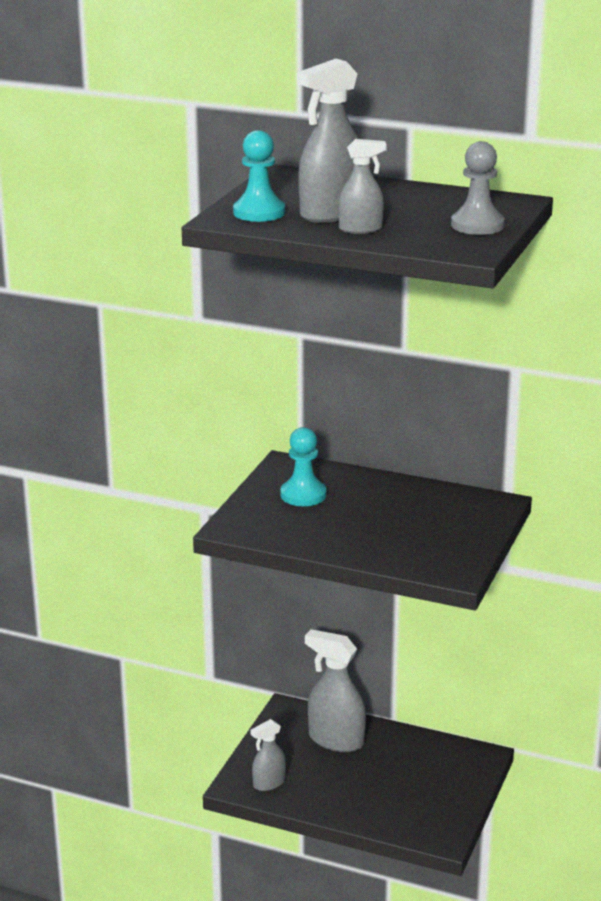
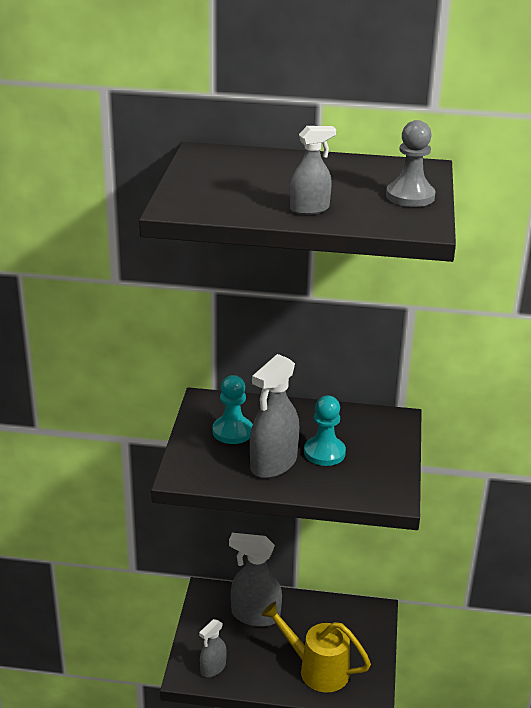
camera: 15 degrees left, 5 degrees up
(259, 213) = (205, 197): turquoise pawn -> turquoise pawn (324, 453)
(331, 214) = (272, 193): grey spray bottle -> grey spray bottle (273, 464)
(389, 801) = (316, 669): none -> yellow watering can

